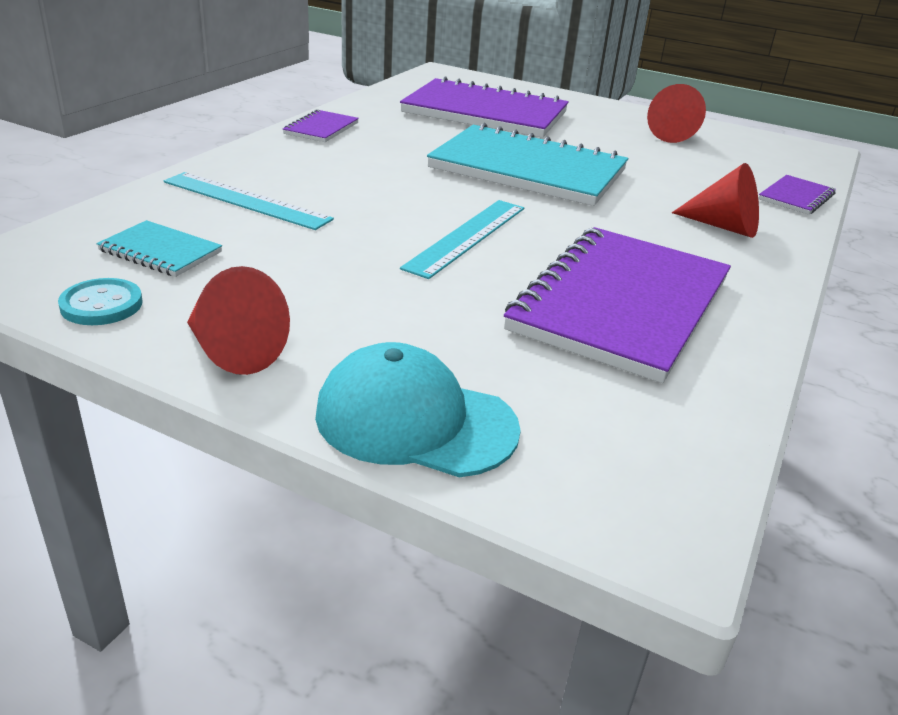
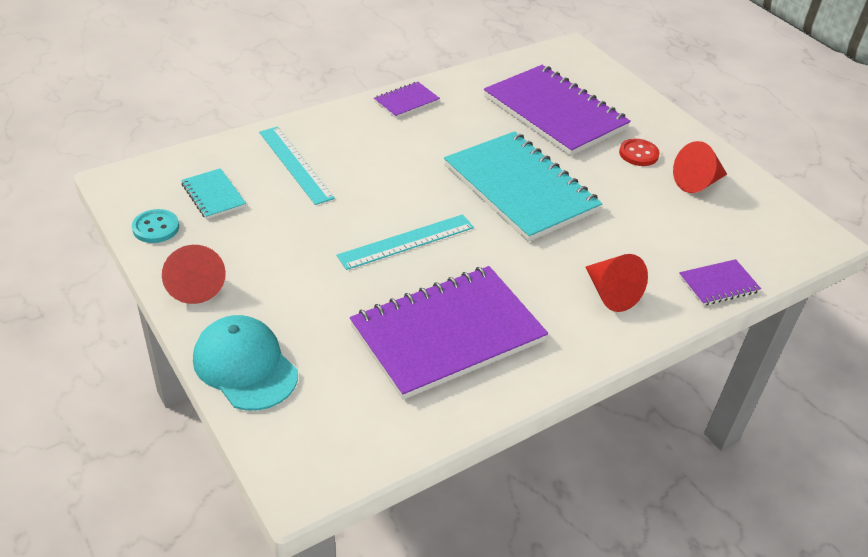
camera: 30 degrees right, 10 degrees up
(599, 126) = (638, 154): none -> red button

